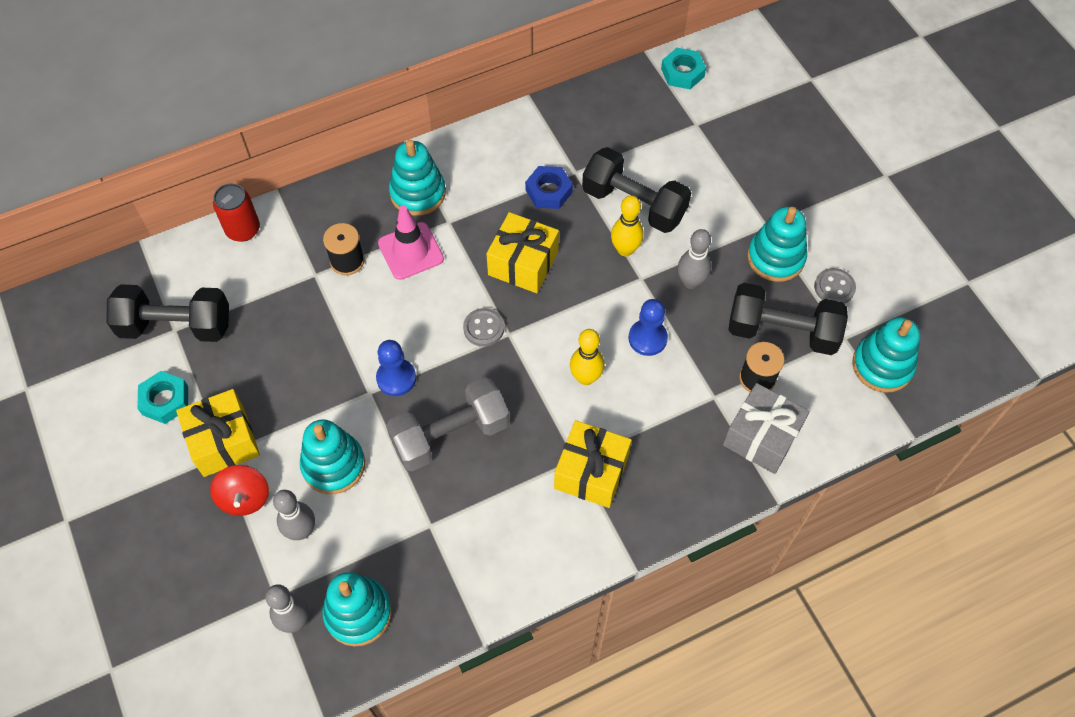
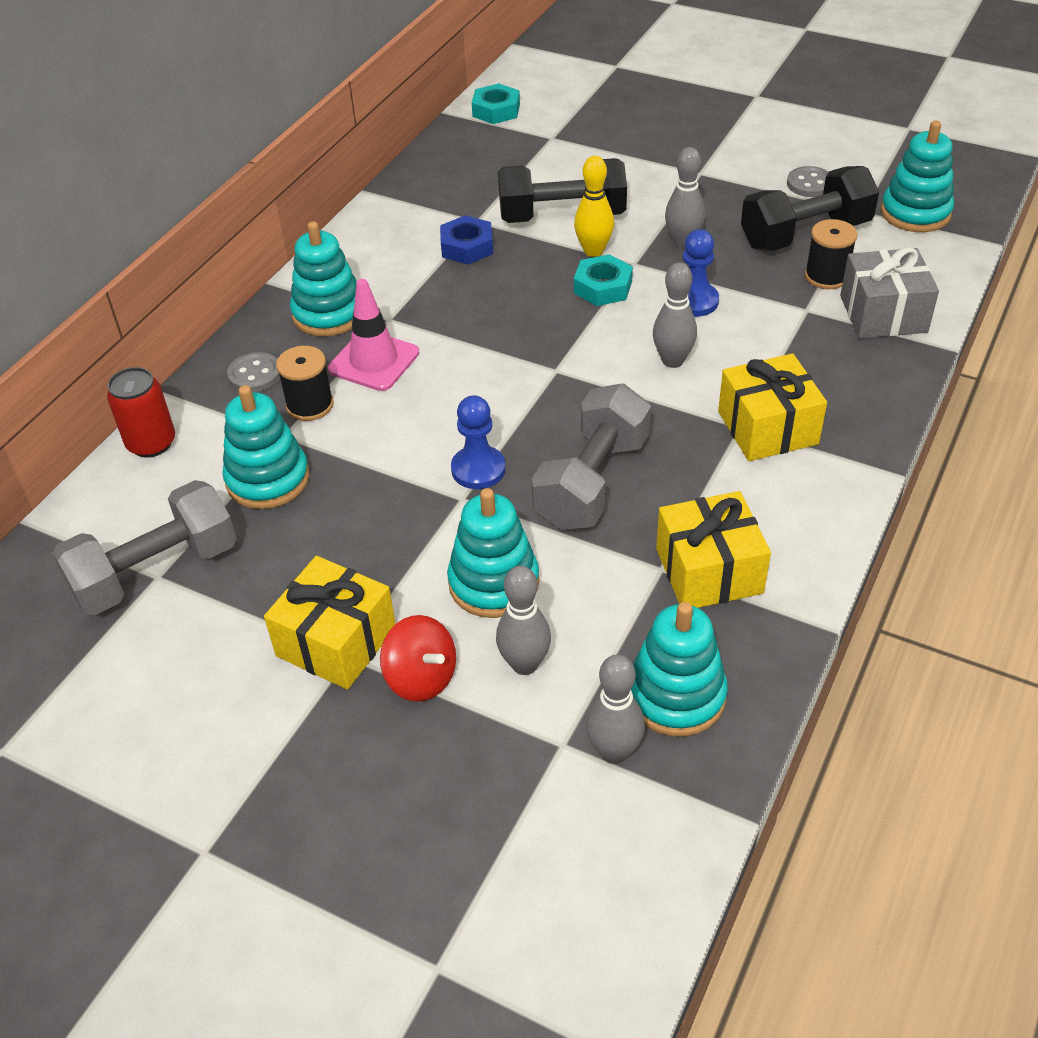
camera: 35 degrees left, 15 degrees down
(165, 400) = (216, 648): turquoise nut -> turquoise nut (603, 287)
(176, 326) = (156, 572): black dumbbell -> grey dumbbell
(483, 328) = (525, 379): grey button -> grey button (255, 374)
(523, 263) = (505, 310): yellow gift -> yellow gift (709, 571)
(586, 377) = (672, 361): yellow bowling pin -> grey bowling pin
(775, 258) = (735, 189): turquoise stacking toy -> turquoise stacking toy (268, 479)

